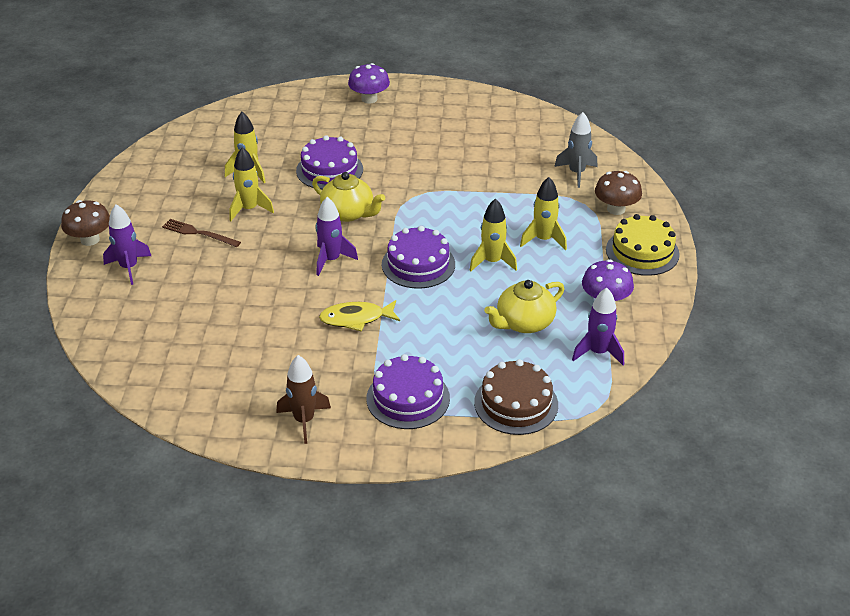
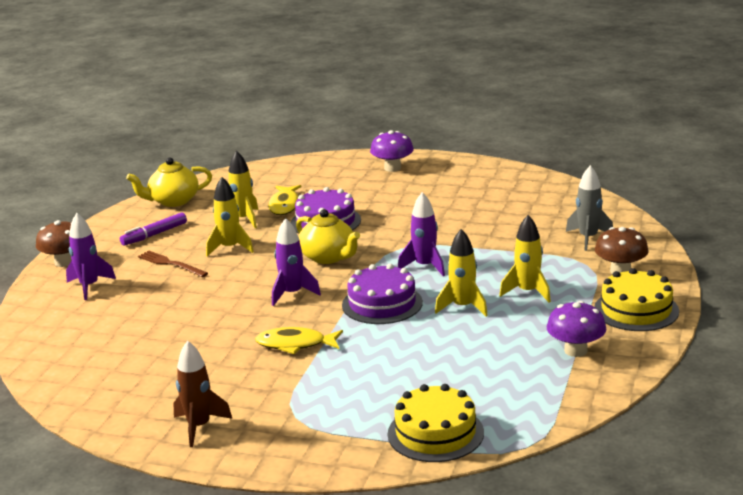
camera: 15 degrees right, 15 degrees down
(167, 198) = (154, 235): none -> purple marker
(282, 152) = (285, 205): none -> yellow fish
(408, 398) = (318, 417): purple cake -> none
(516, 403) = (435, 433): brown cake -> yellow cake
(524, 323) = (475, 362): yellow teapot -> yellow teapot (173, 201)
(598, 352) = (549, 395): purple rocket -> purple rocket (425, 266)

